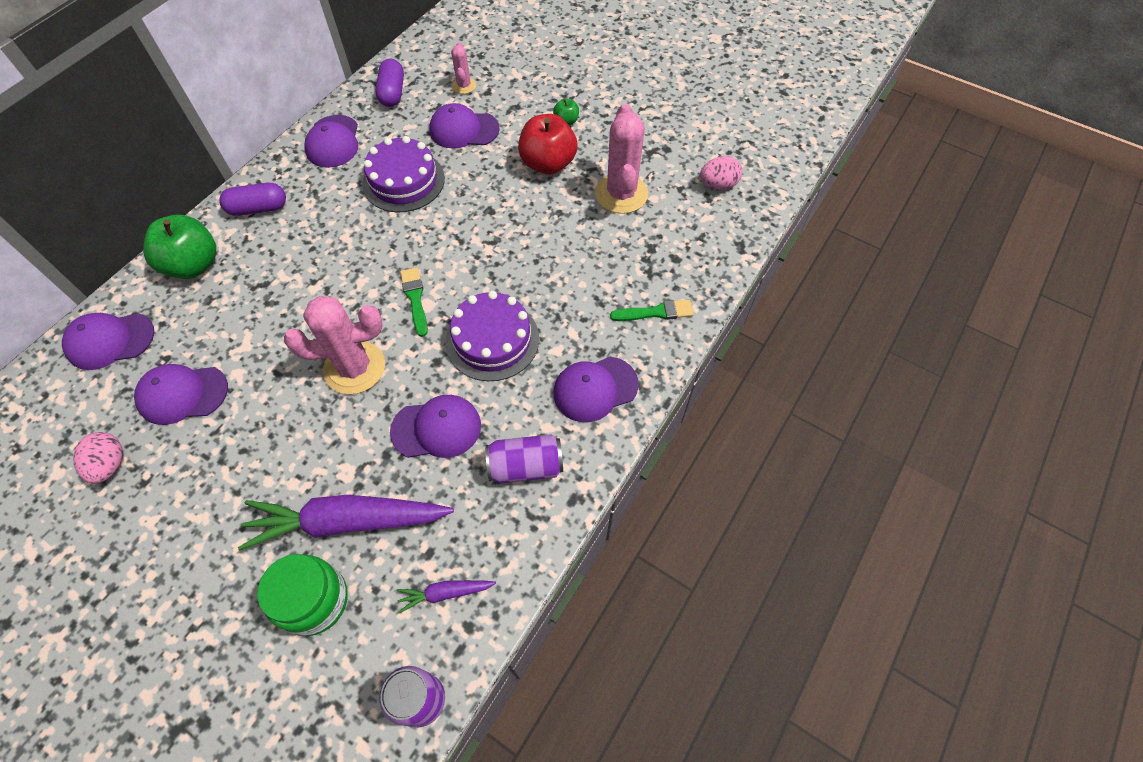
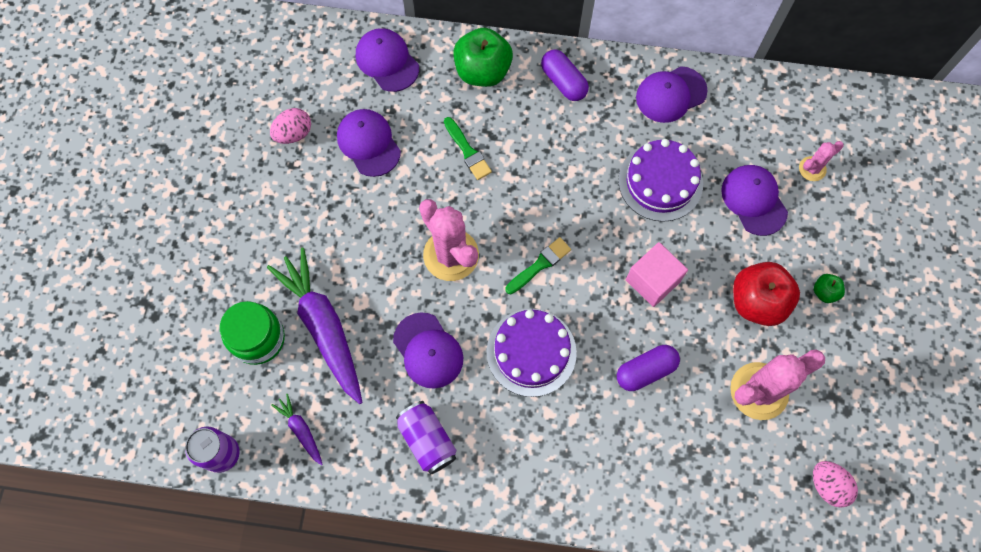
camera: 65 degrees right, 10 degrees up
(392, 93) = (762, 109): purple capsule -> purple capsule (645, 371)
(486, 223) = (652, 281): none -> pink cube
(595, 389) = (526, 465): purple cap -> none
(656, 312) = (634, 486): green brush -> green brush (467, 151)

